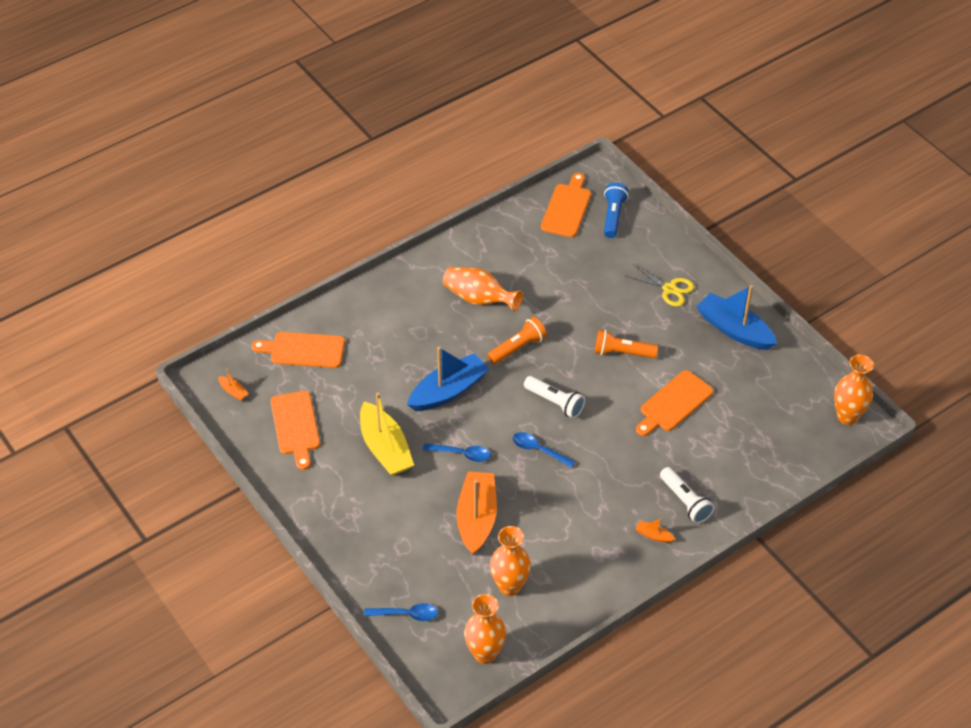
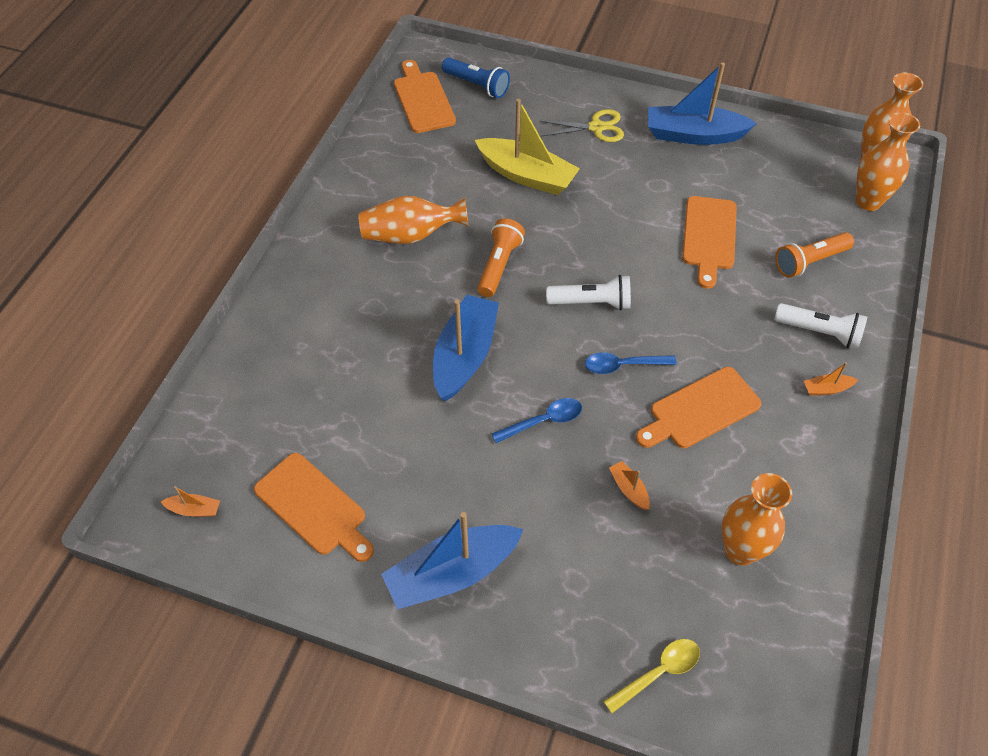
camera: 35 degrees left, 5 degrees up
(303, 350) = (248, 404): orange cutting board -> orange cutting board (700, 410)
(341, 502) = (452, 573): none -> blue boat
(385, 448) = (449, 468): yellow boat -> yellow boat (526, 175)
(406, 614) = (658, 673): blue spoon -> yellow spoon
(477, 518) = (629, 489): orange boat -> orange boat, size x0.42
(485, 653) = (793, 659): orange vase -> orange vase (868, 201)
(613, 216) = (477, 85): blue flashlight -> blue flashlight turned 150 degrees clockwise
(622, 352) = (610, 213): orange flashlight -> orange flashlight (809, 261)

